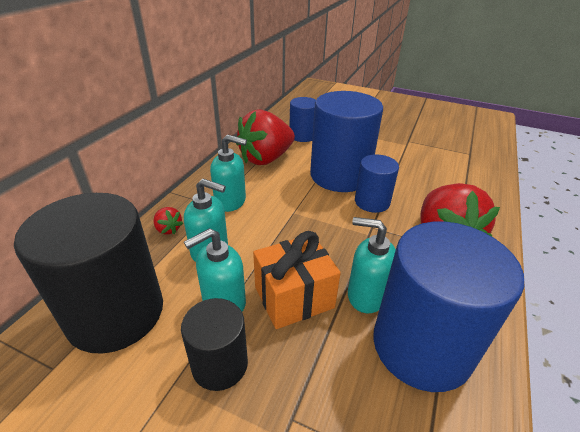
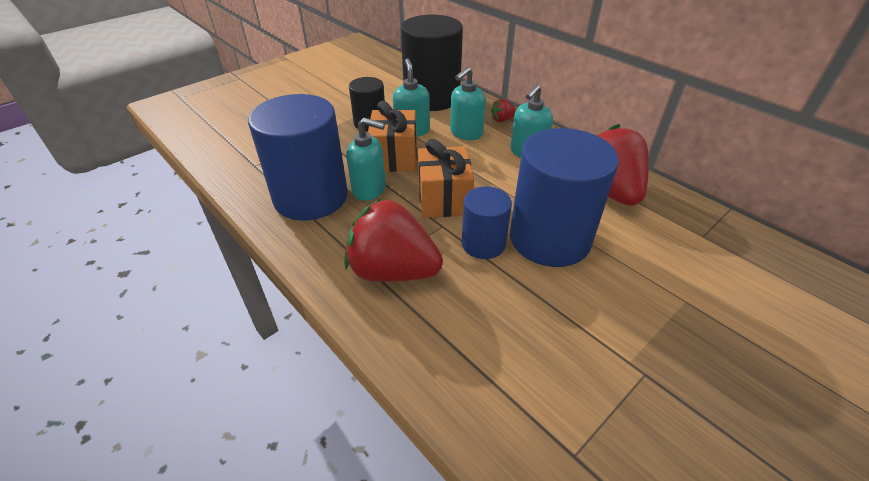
camera: 115 degrees right, 5 degrees up
(303, 135) = (673, 240): blue cylinder -> none
(338, 235) = (444, 199): none -> orange gift
(366, 295) = (369, 189): turquoise soap dispenser -> turquoise soap dispenser turned 60 degrees clockwise

